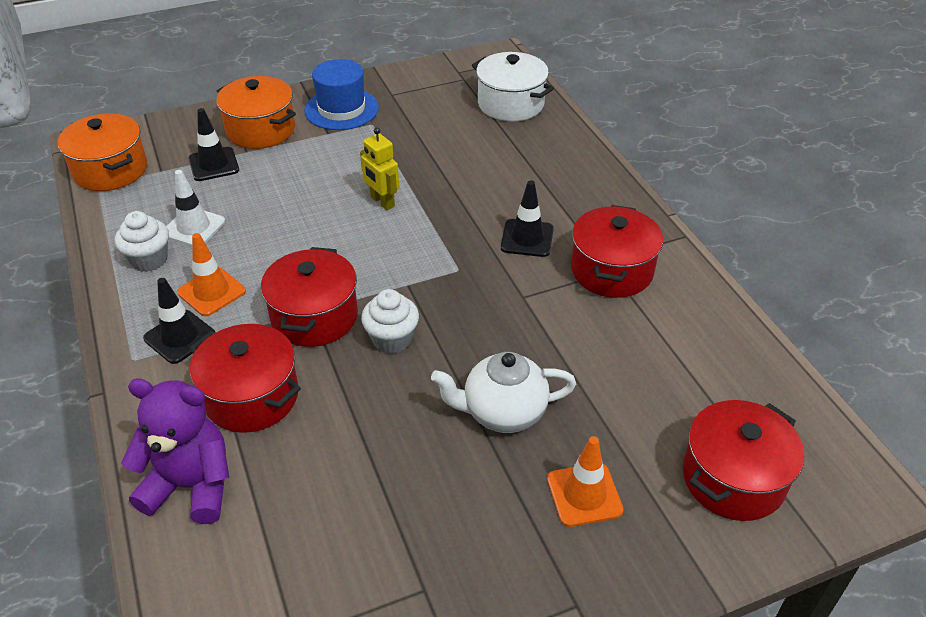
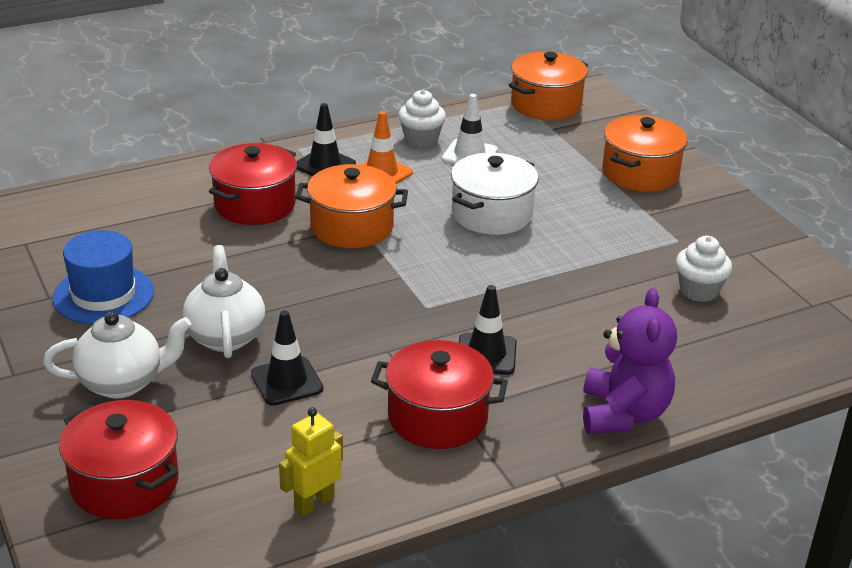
camera: 85 degrees right, 10 degrees down
(191, 486) = (166, 188): purple teddy bear -> purple teddy bear (623, 414)
(214, 164) = (570, 154): black traffic cone -> black traffic cone (287, 381)
(314, 316) = (352, 227): red pot -> orange pot
(341, 109) = (701, 219): blue hat -> blue hat (103, 295)
(382, 202) = (532, 255): yellow robot -> yellow robot (314, 503)
(392, 339) = (322, 270): white cupcake -> white cupcake (699, 291)
(510, 104) = (767, 344): white pot -> white pot (492, 214)
(584, 495) = (122, 383): orange traffic cone -> white teapot

